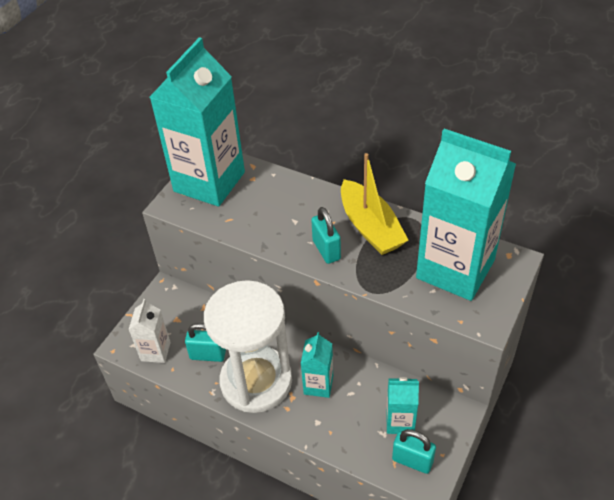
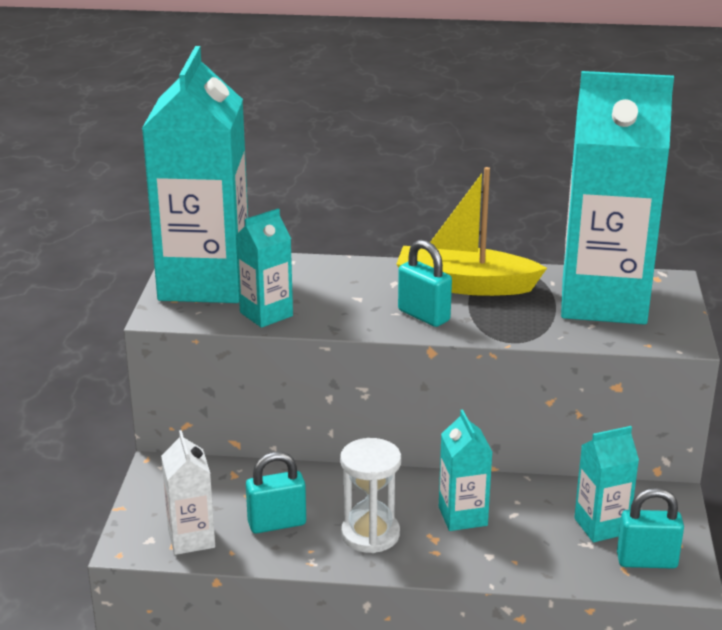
camera: 25 degrees left, 20 degrees down
(230, 221) = (266, 314): none -> turquoise carton
(256, 381) = (370, 534): white hourglass -> white hourglass, size x0.52
(370, 227) = (465, 285): yellow boat -> yellow boat turned 150 degrees clockwise

